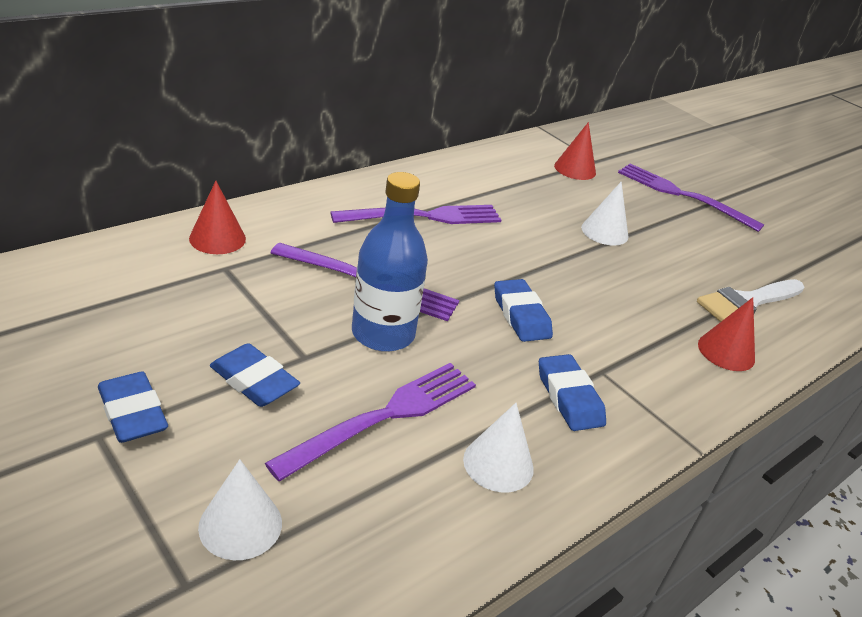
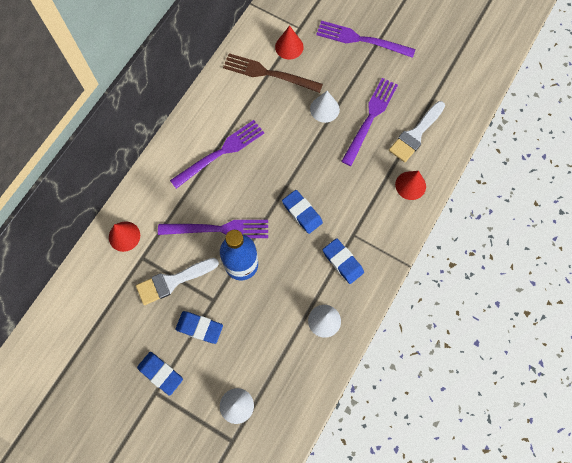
camera: 15 degrees left, 35 degrees up
(252, 310) = (173, 281): none -> white brush
(384, 416) = (266, 319): purple fork -> purple fork (370, 118)
(534, 179) = (268, 73): none -> brown fork

